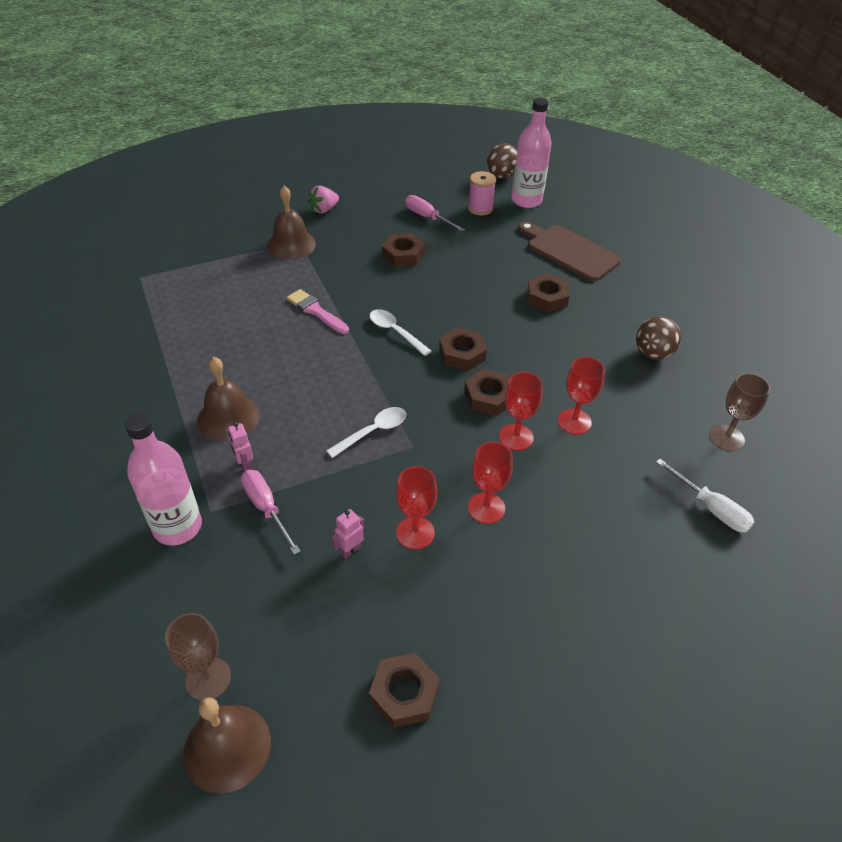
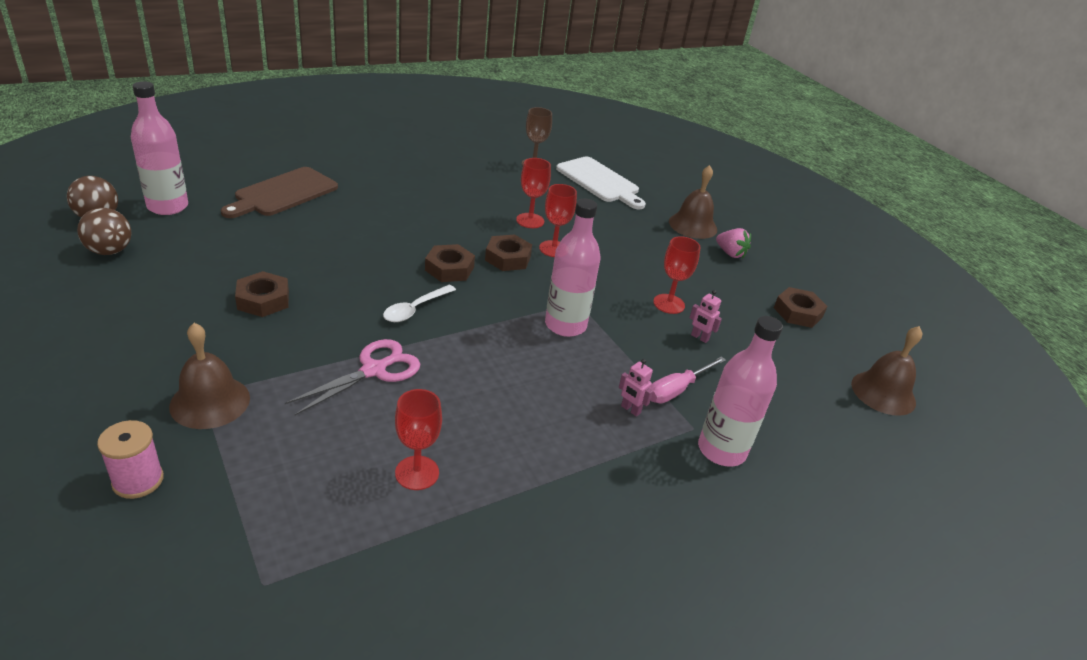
camera: 100 degrees left, 10 degrees down
(208, 678) = (845, 409): brown goblet -> none
(228, 417) = (568, 430): brown bell -> brown bell (693, 225)
(245, 464) = (630, 409): pink robot -> pink robot turned 75 degrees clockwise
(316, 311) = (374, 370): pink brush -> pink scissors
(324, 210) = (119, 372): pink strawberry -> pink strawberry (730, 253)
(373, 432) = (565, 325): white spoon -> pink bottle
(427, 217) = (179, 278): pink screwdriver -> none
(480, 208) = (173, 239): pink spool -> pink spool (138, 480)
(486, 508) = (632, 269): red goblet -> red goblet (417, 473)
(547, 298) = (362, 214): brown nut -> none
(653, 354) = (444, 176): brown ball -> brown ball (110, 251)
(710, 508) = (600, 182): white screwdriver -> white cutting board

